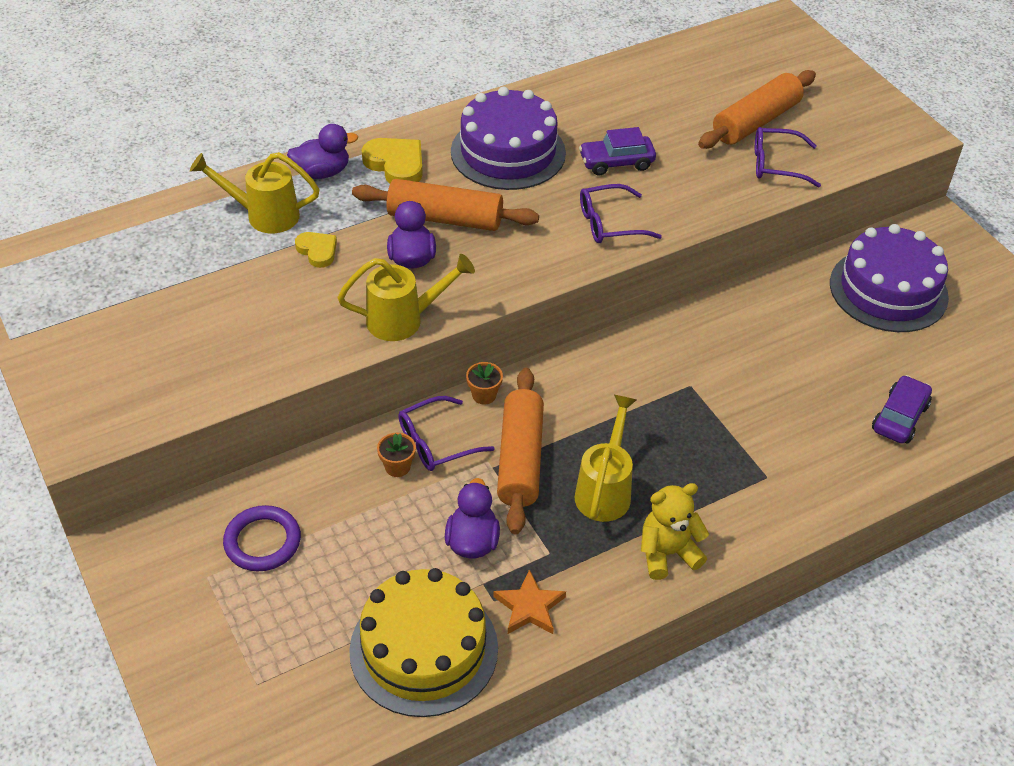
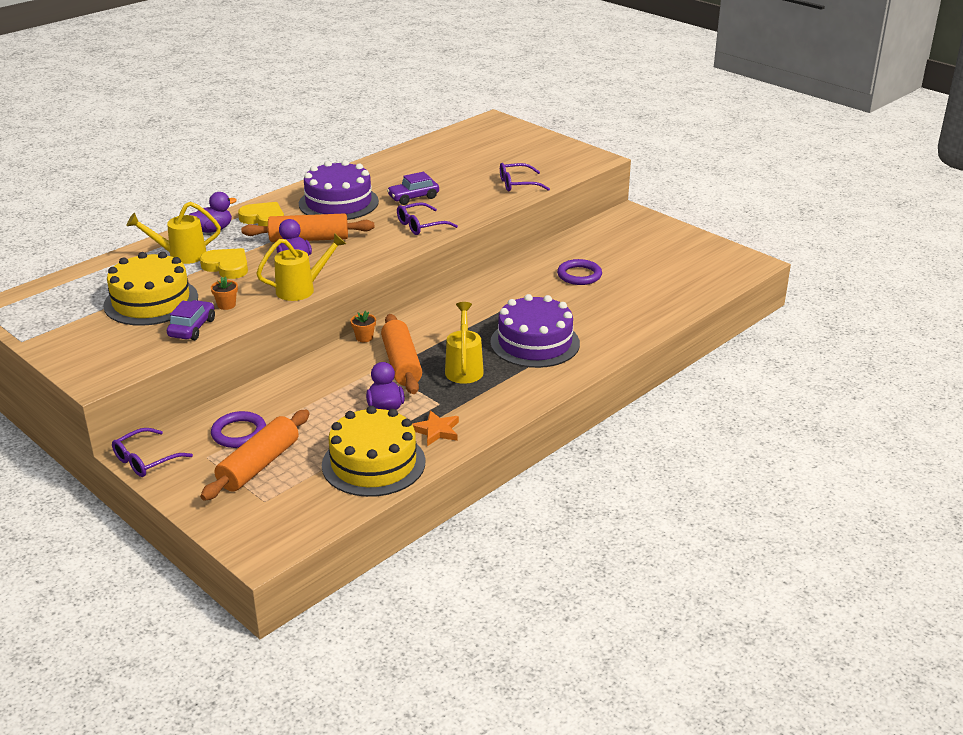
camera: 15 degrees left, 15 degrees down
(197, 298) = (151, 301): none -> yellow cake
(317, 251) = (227, 266): yellow heart -> yellow heart, size x1.58
(397, 467) = (319, 381): orange flower pot -> orange flower pot (226, 305)
(437, 442) = (341, 365): purple glasses -> purple glasses (146, 460)
(667, 553) = (517, 390): yellow teddy bear -> none
(756, 122) = (496, 167): orange rolling pin -> orange rolling pin (259, 465)
(827, 338) = (579, 275): none -> purple ring
(888, 290) = (609, 247): purple cake -> purple cake (535, 343)
(899, 417) = (639, 304): purple car -> purple car (192, 328)

